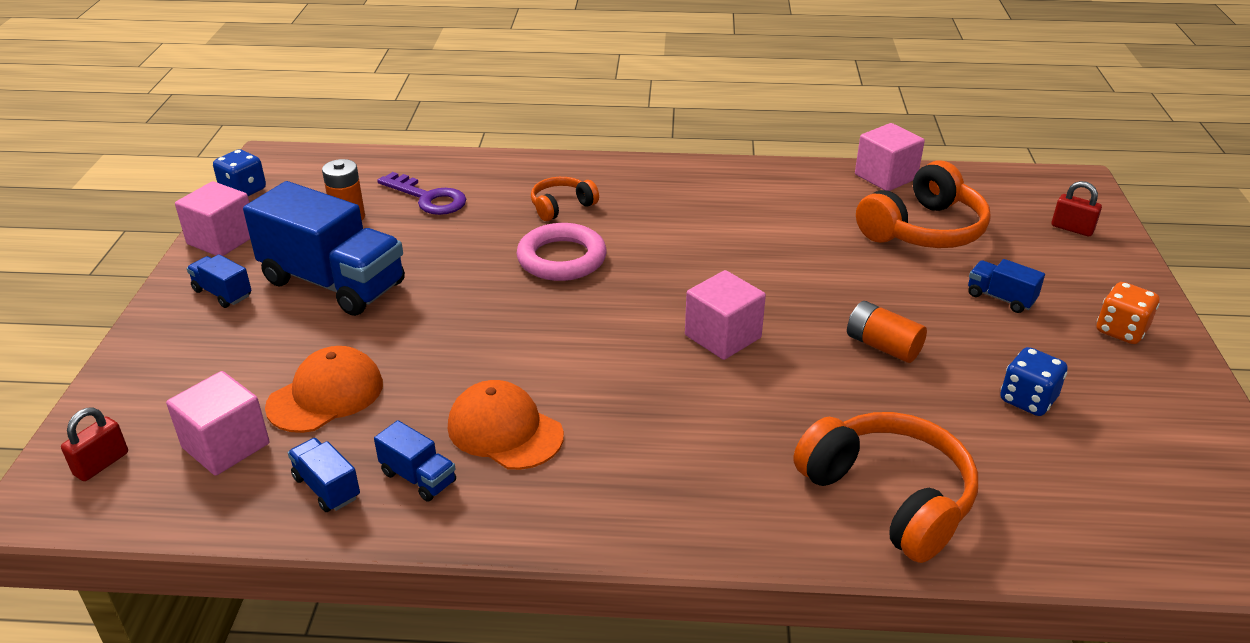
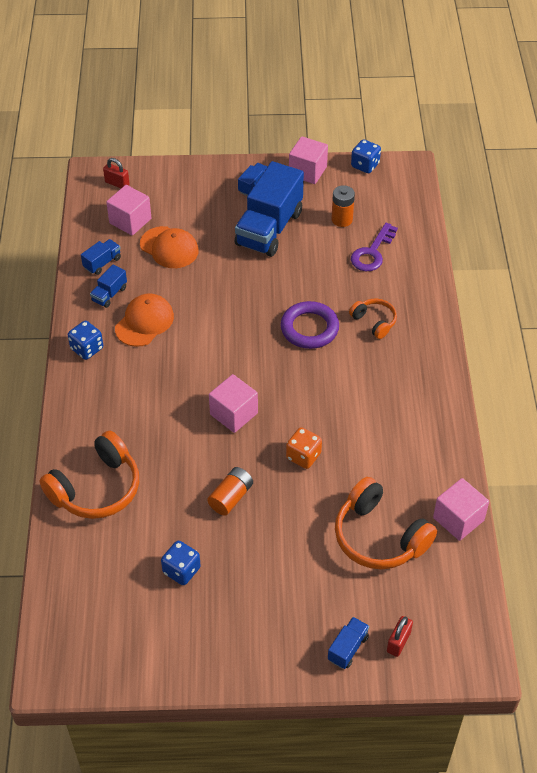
camera: 85 degrees right, 15 degrees up
(555, 511) = (87, 349): none -> blue dice
(561, 258) = (309, 328): pink ring -> purple ring
(1000, 298) = (293, 574): blue truck -> blue truck (347, 648)
(1121, 331) = (260, 643): orange dice -> orange dice (303, 456)

